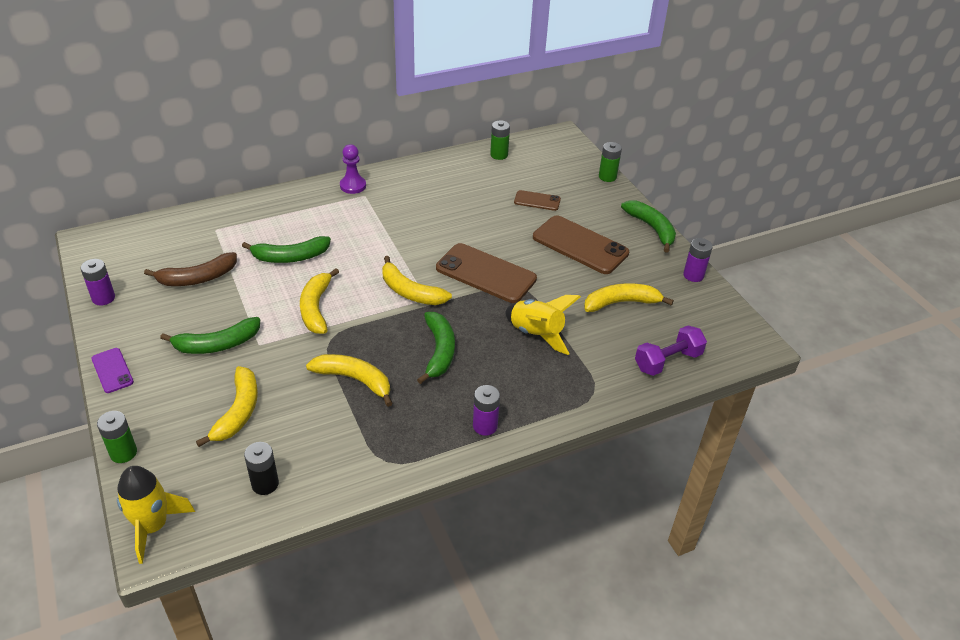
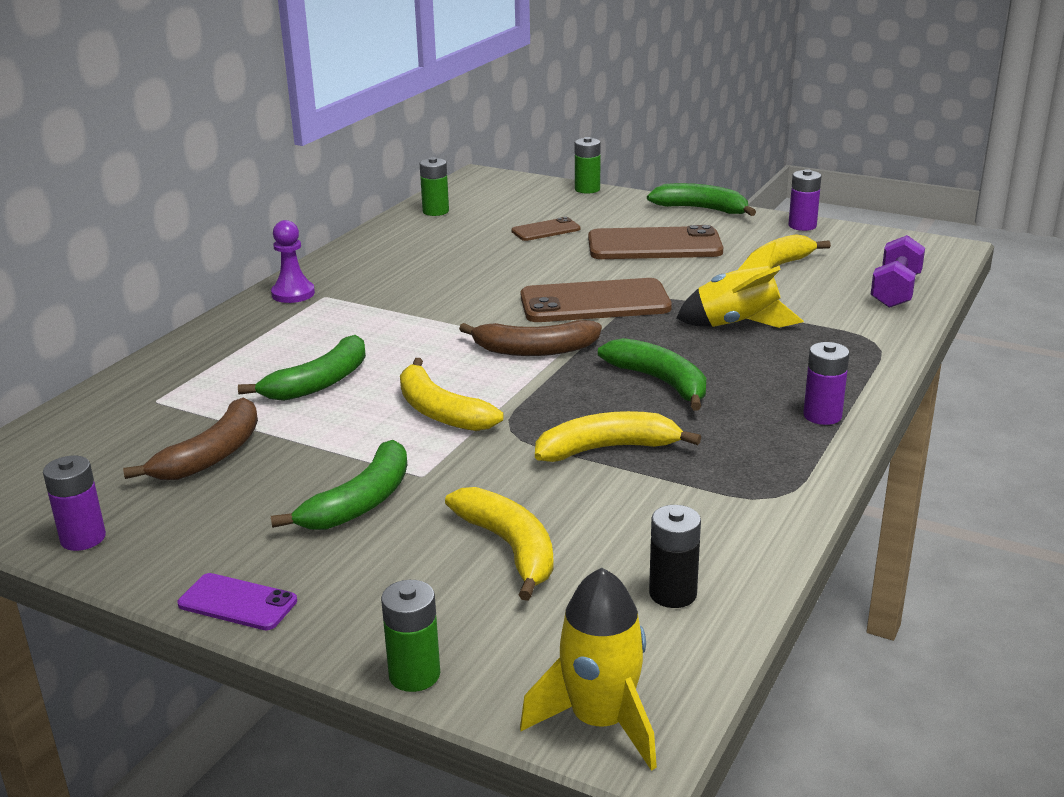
camera: 35 degrees left, 15 degrees down
(410, 292) = (535, 350): yellow banana -> brown banana

